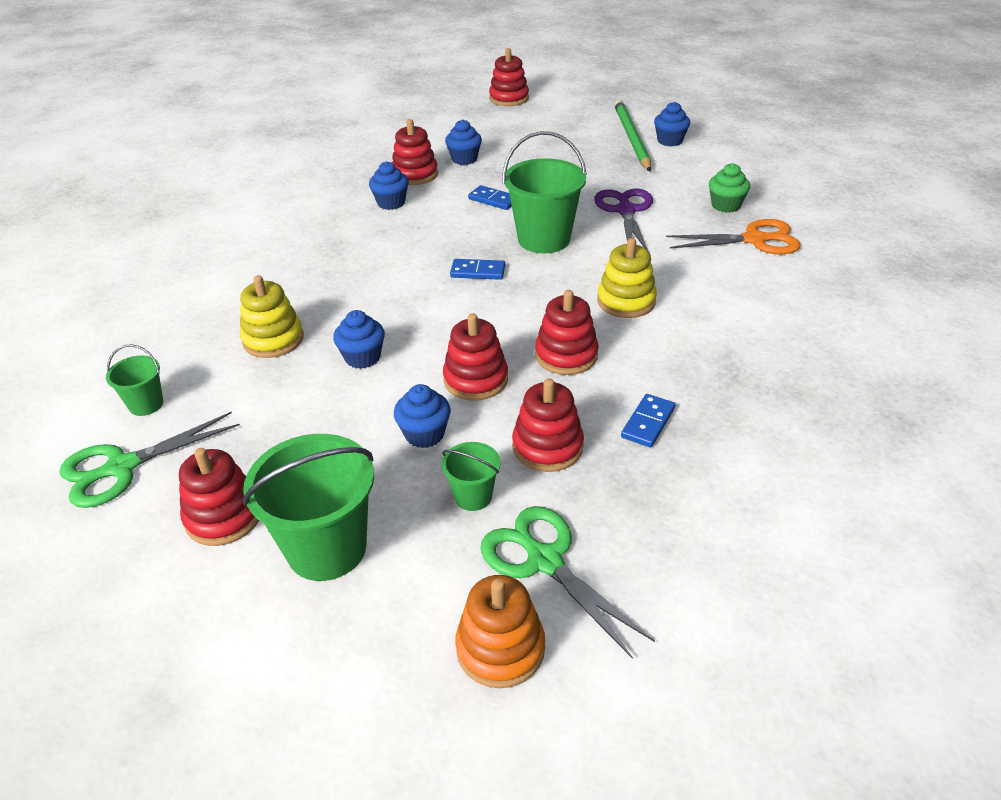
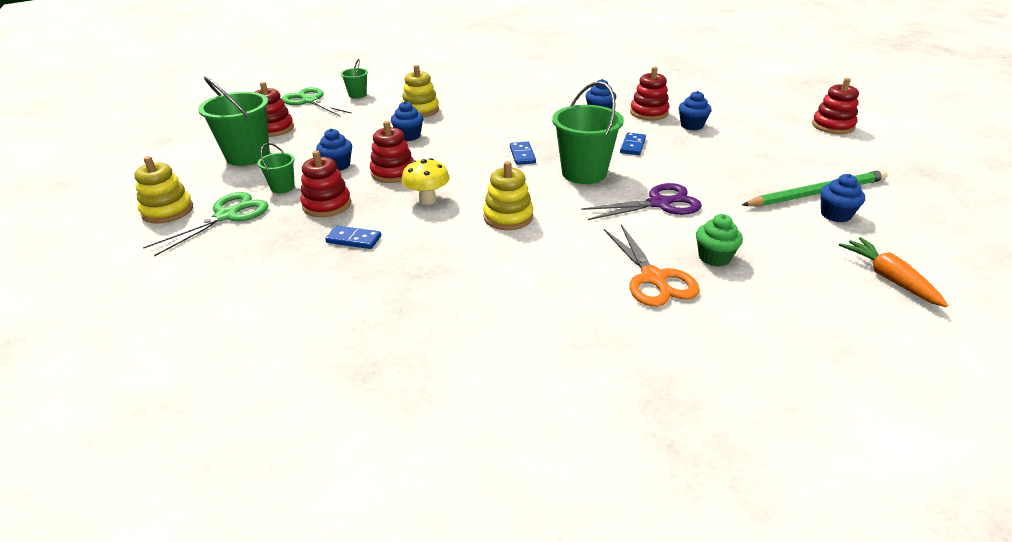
camera: 75 degrees right, 5 degrees down
(500, 648) = (167, 211): orange stacking toy -> yellow stacking toy
(566, 355) = (427, 200): red stacking toy -> yellow mushroom
(764, 148) = (889, 278): none -> orange carrot

